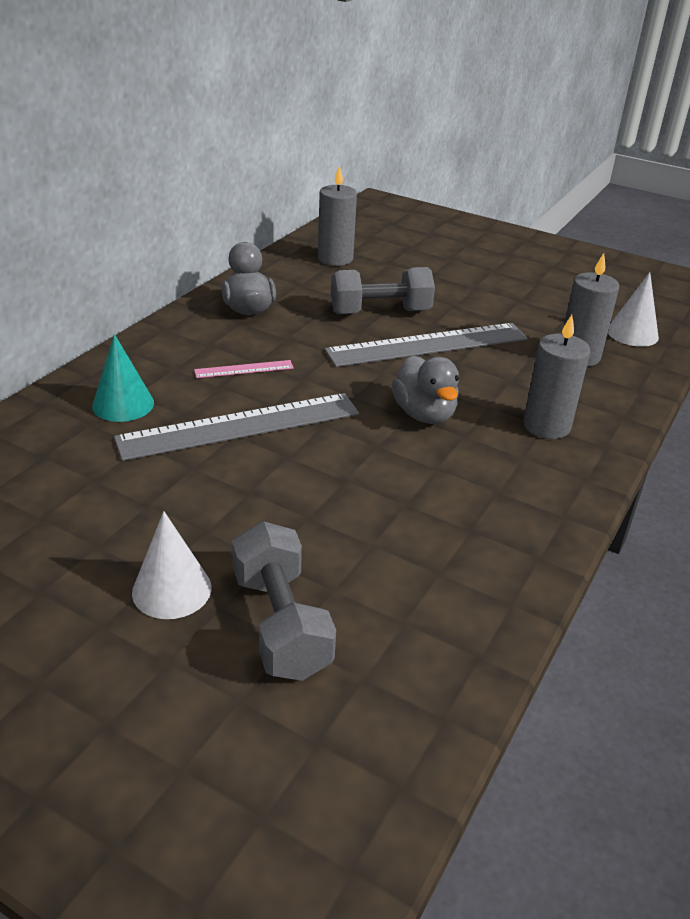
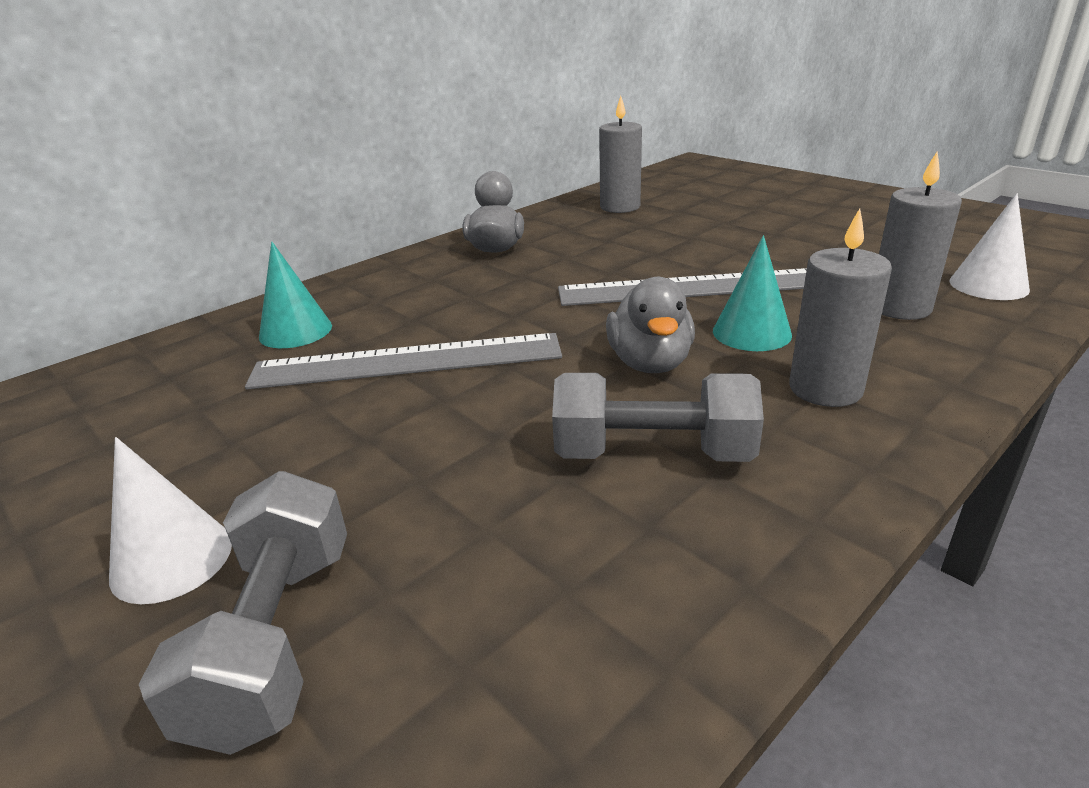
camera: 20 degrees right, 5 degrees down
(244, 369) = (453, 303): pink ruler -> none
(380, 312) = (646, 254): grey dumbbell -> grey dumbbell (652, 454)
(485, 383) = (751, 332): none -> turquoise cone

